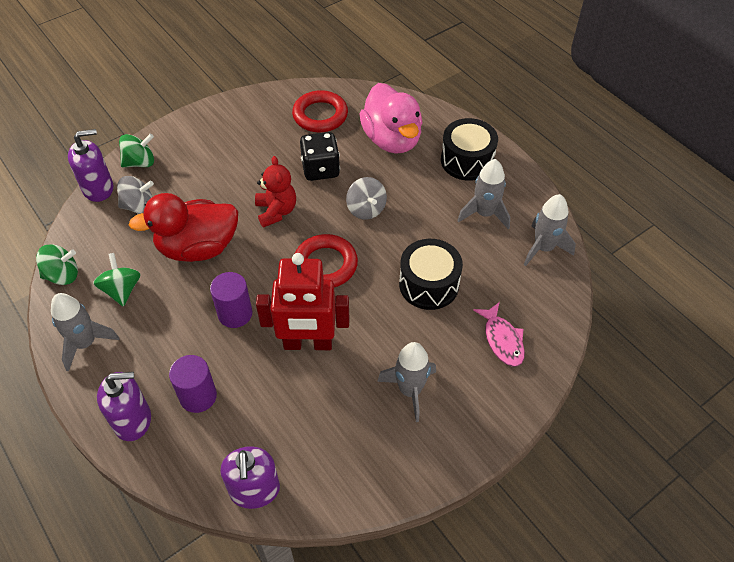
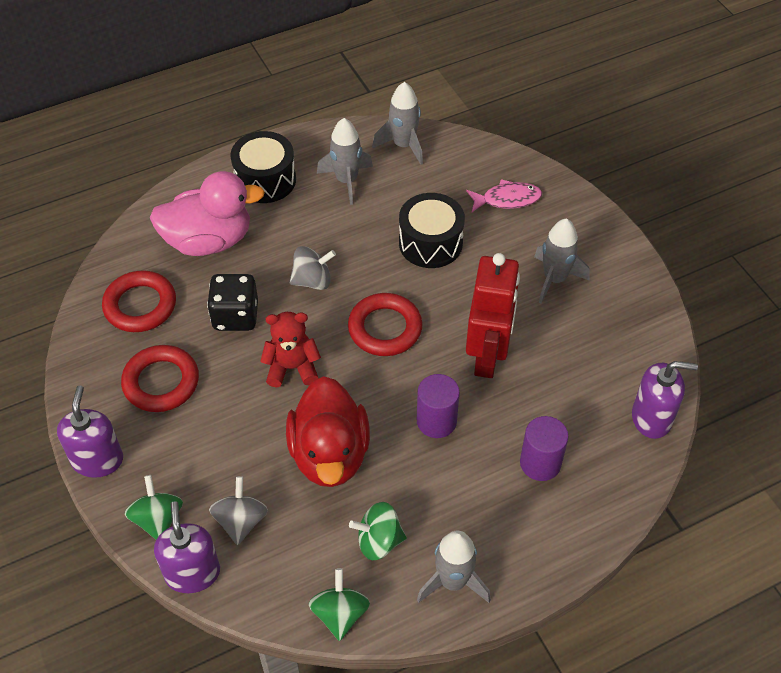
camera: 80 degrees left, 0 degrees up
(133, 420) = (563, 528): purple soap dispenser -> purple soap dispenser (97, 460)
(253, 141) = (161, 382): none -> red ring

